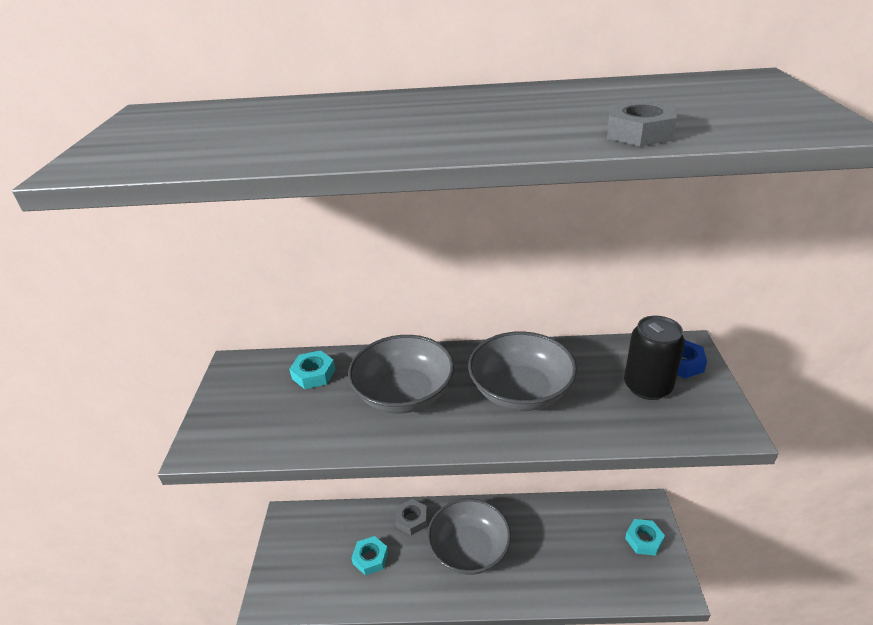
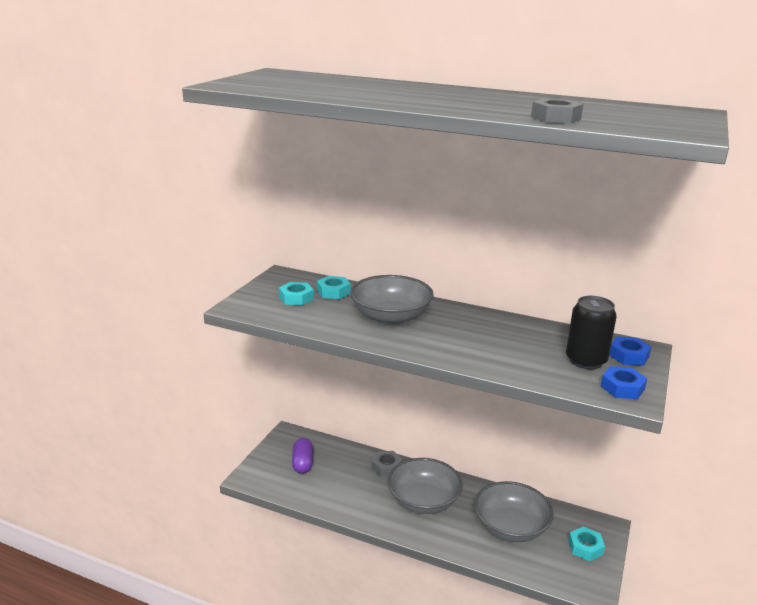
camera: 20 degrees right, 10 degrees down
(320, 553) = (302, 463): none -> purple capsule
(370, 558) = (340, 479): turquoise nut -> turquoise nut (296, 298)
(520, 391) = (480, 337): grey bowl -> grey bowl (510, 527)
(708, 415) = (622, 388): none -> blue nut

